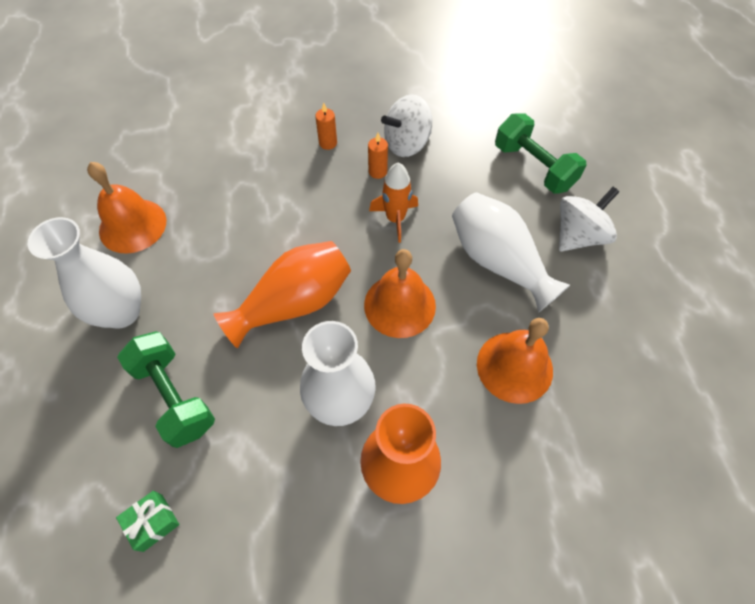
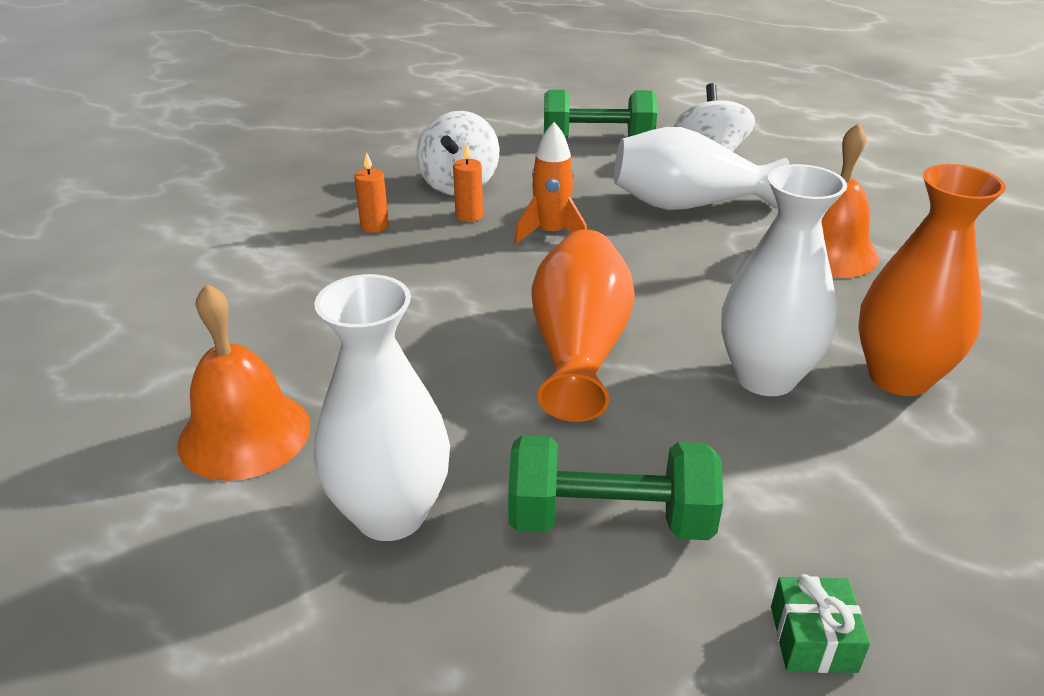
camera: 50 degrees left, 25 degrees down
(399, 305) = (673, 281): orange bell -> none

